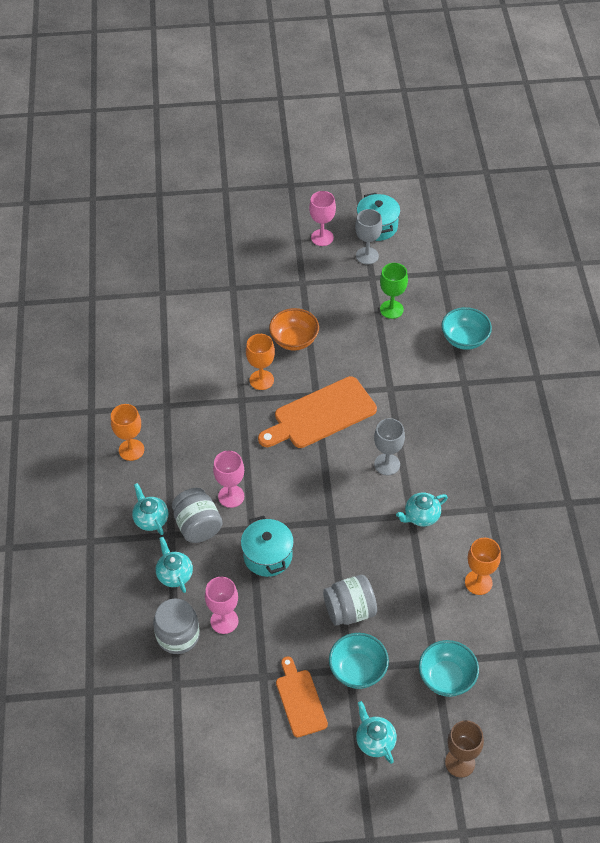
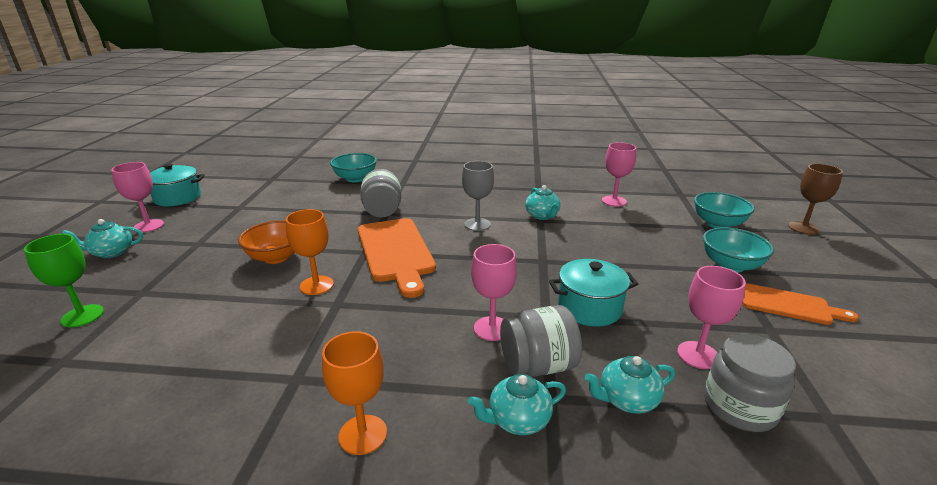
camera: 80 degrees left, 25 degrees down
(300, 700) = (789, 305): orange cutting board -> orange cutting board turned 150 degrees counterclockwise
(350, 611) = (658, 262): grey jar -> grey jar (382, 211)
(367, 256) = (208, 206): grey goblet -> none
(375, 741) = (810, 265): turquoise teapot -> turquoise teapot (111, 252)
(391, 309) = (290, 203): green goblet -> green goblet (82, 316)
(478, 582) = (614, 201): orange goblet -> pink goblet

